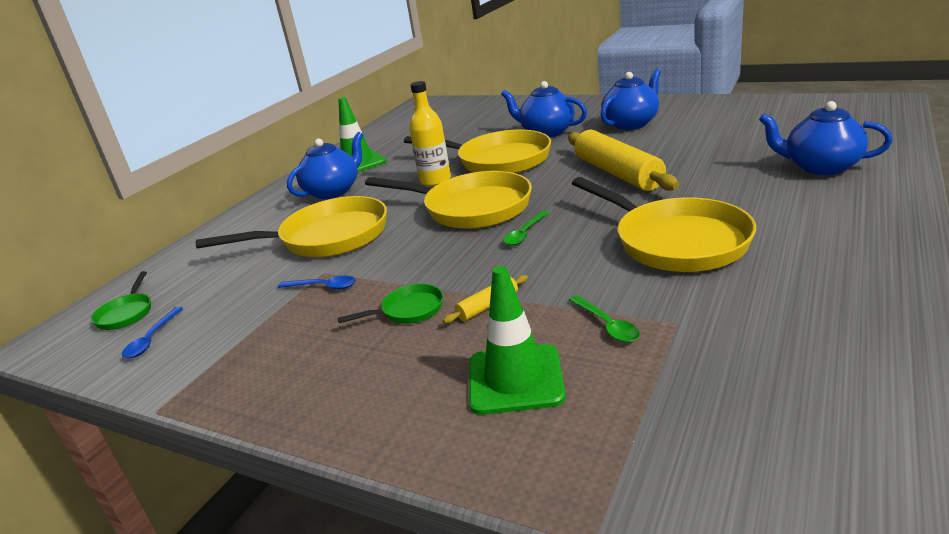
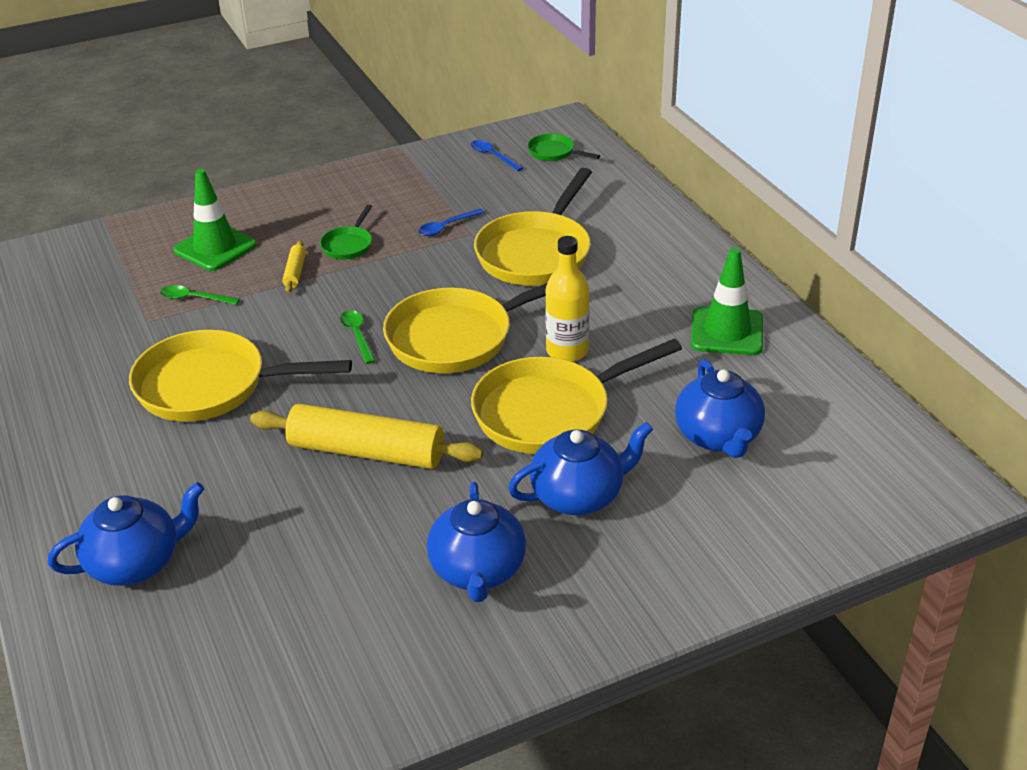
camera: 125 degrees right, 10 degrees up
(333, 191) = (654, 289): blue teapot -> blue teapot (718, 437)

